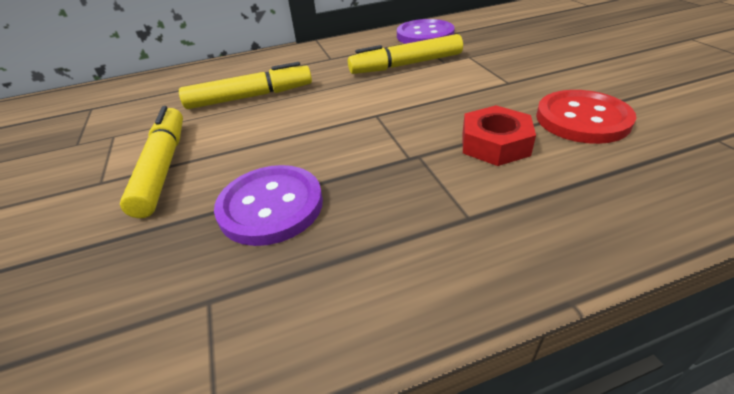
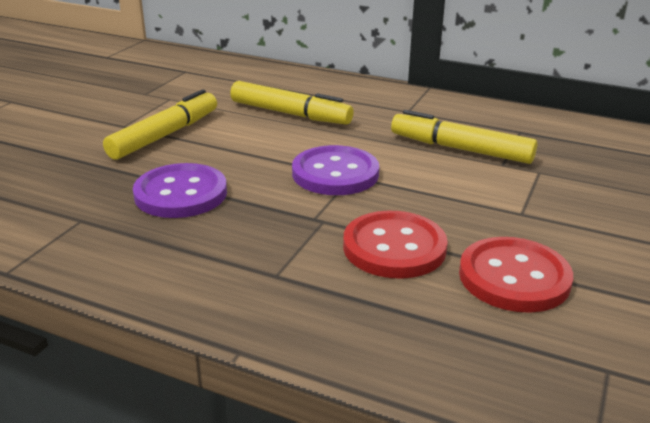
camera: 40 degrees right, 10 degrees down
(425, 35) = (541, 130): purple button -> purple button (335, 173)
(495, 144) = (394, 247): red nut -> red button

